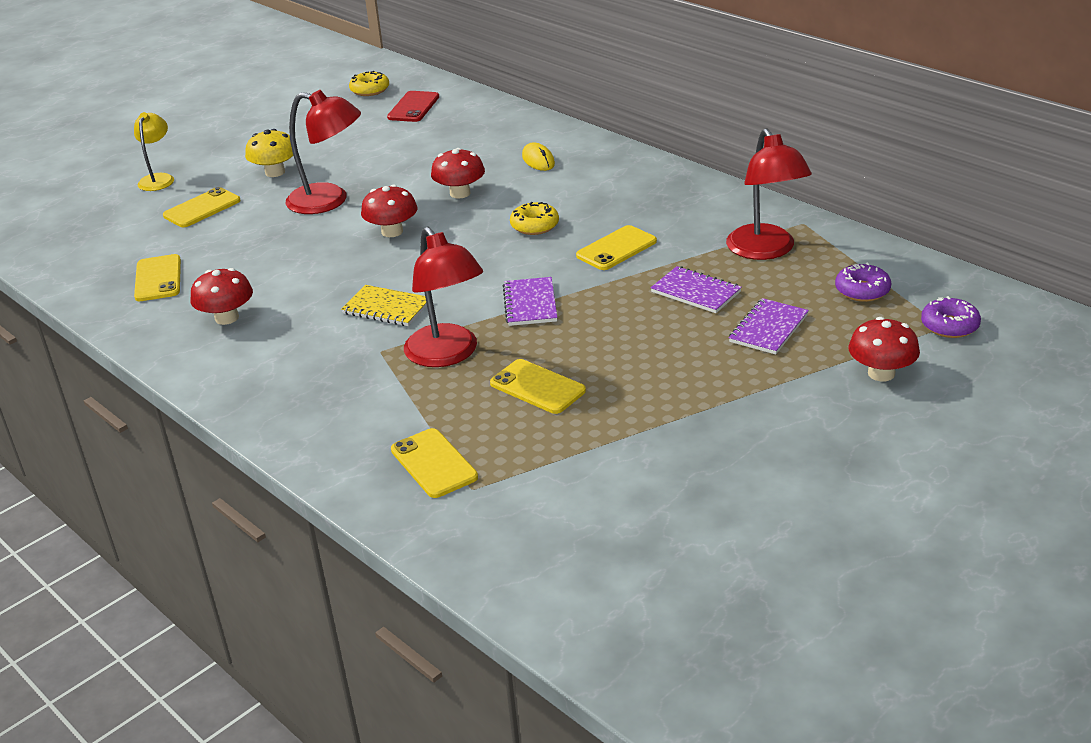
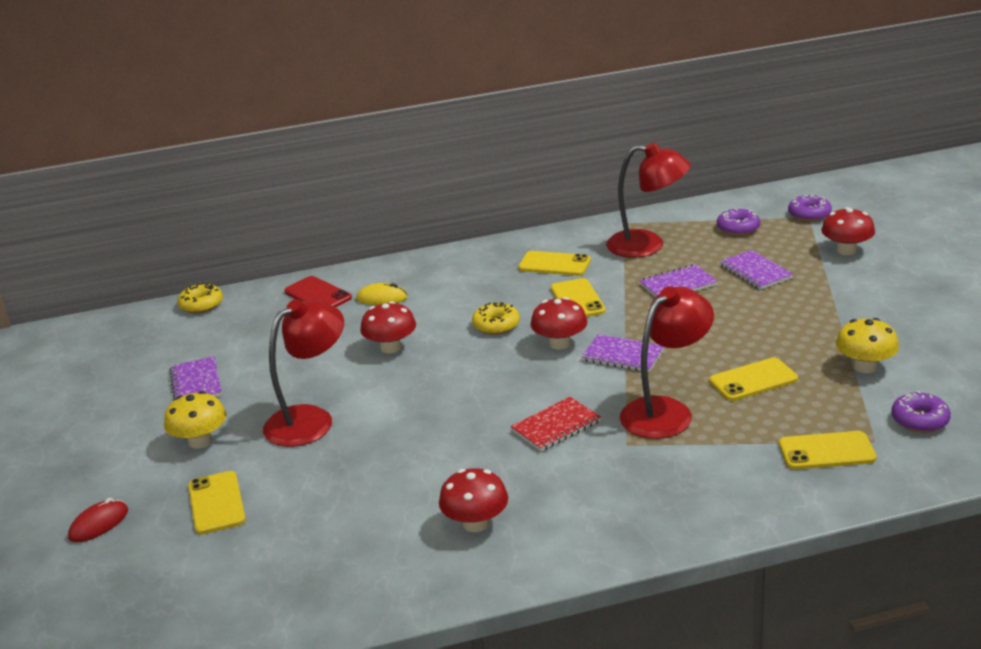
camera: 60 degrees left, 5 degrees down
(158, 179) = (99, 524): yellow lamp -> red mouse
(158, 278) = (340, 558): yellow phone -> yellow phone (554, 264)
(351, 140) = (196, 383): none -> purple notebook
(370, 90) = (100, 351): yellow donut -> yellow donut (201, 305)
(386, 308) = (556, 426): yellow notebook -> red notebook
(392, 231) = (418, 396): red mushroom -> red mushroom (560, 343)
(413, 107) = (179, 335): red phone -> red phone (318, 295)
(447, 355) = (666, 411): red lamp -> red lamp turned 45 degrees counterclockwise
(531, 510) = (919, 420): none -> purple donut
(616, 449) = (865, 366): none -> yellow mushroom

